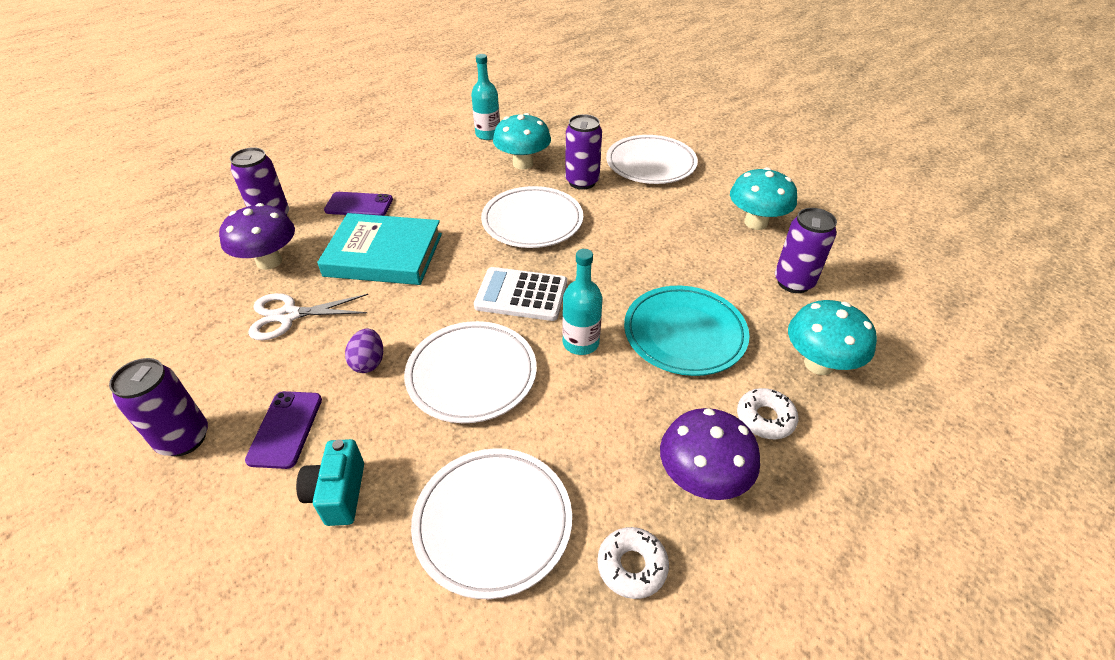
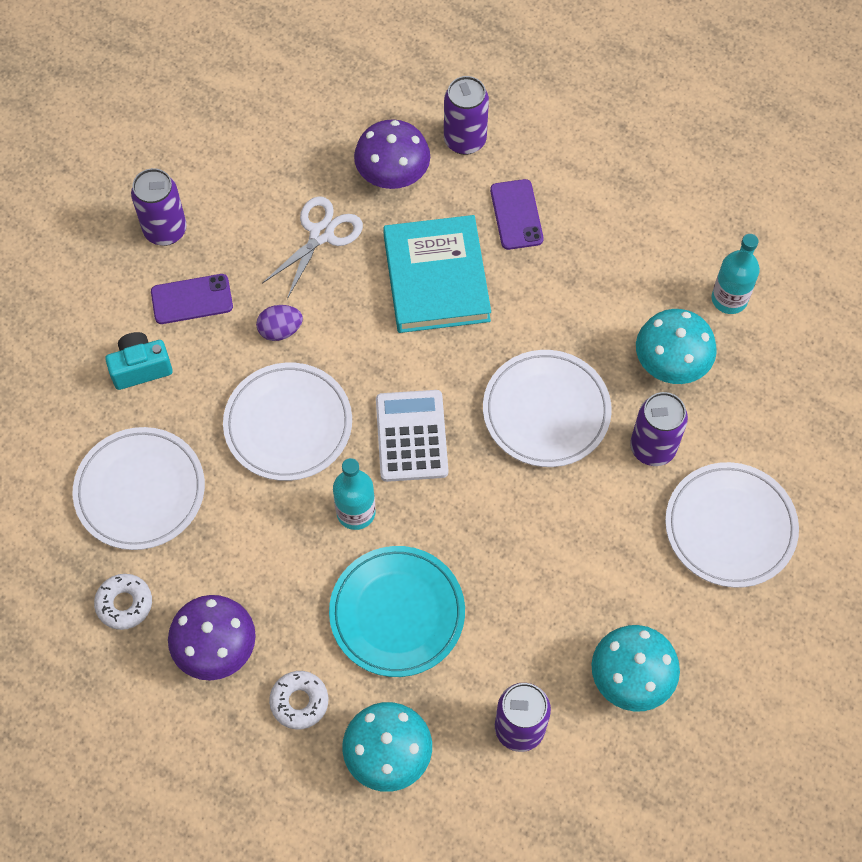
camera: 75 degrees right, 20 degrees up
(289, 315) = (321, 234): white scissors -> white scissors turned 60 degrees clockwise

